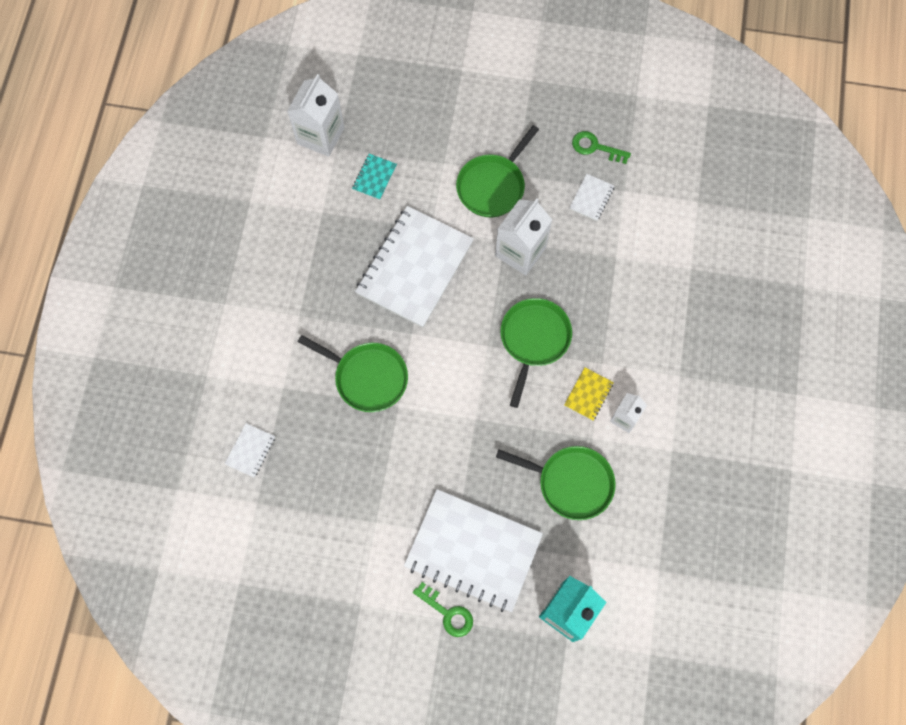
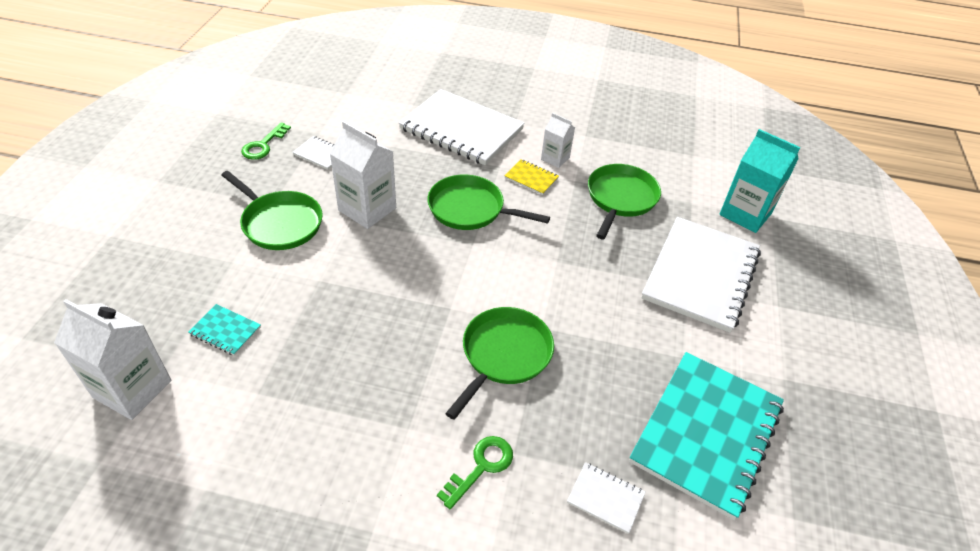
camera: 90 degrees left, 25 degrees down
(305, 530) = (706, 433): none -> turquoise notebook
(414, 268) = (365, 299): white notebook -> white notebook (461, 129)
(448, 613) = (770, 300): green key -> green key (481, 467)

